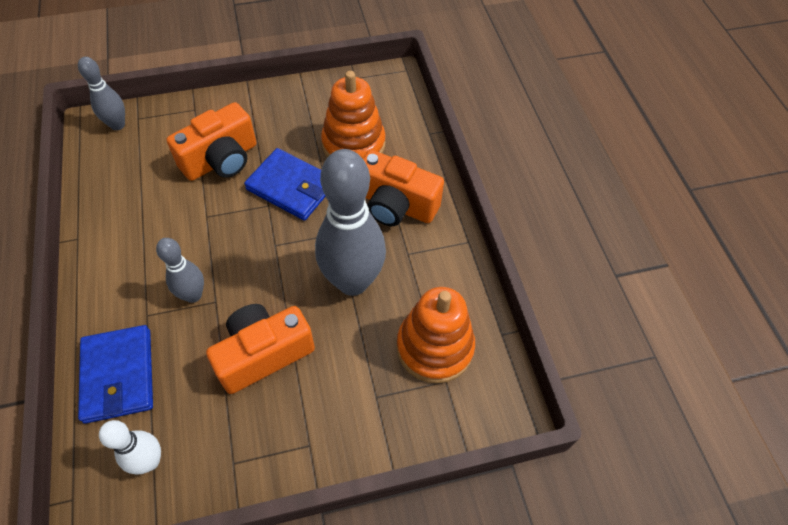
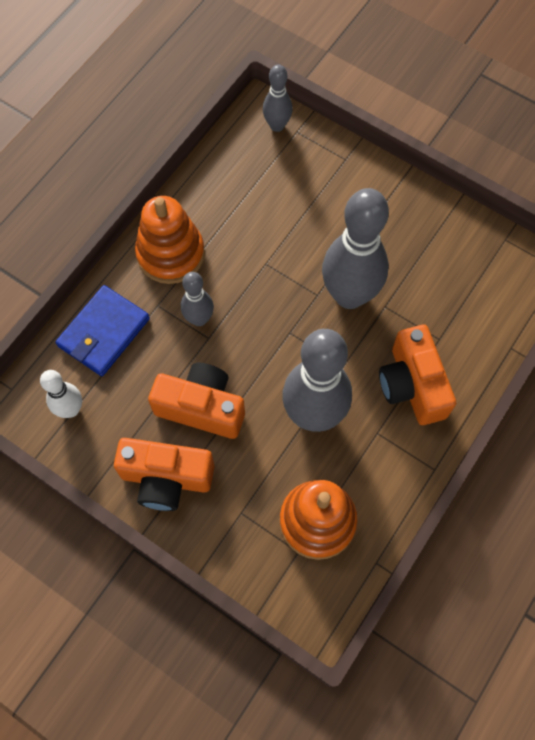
camera: 50 degrees right, 10 degrees up
(221, 160) = (321, 224): orange camera -> orange camera (166, 479)
(291, 187) = (349, 295): blue wallet -> grey bowling pin
(353, 144) = (436, 301): orange stacking toy -> orange stacking toy (170, 254)

